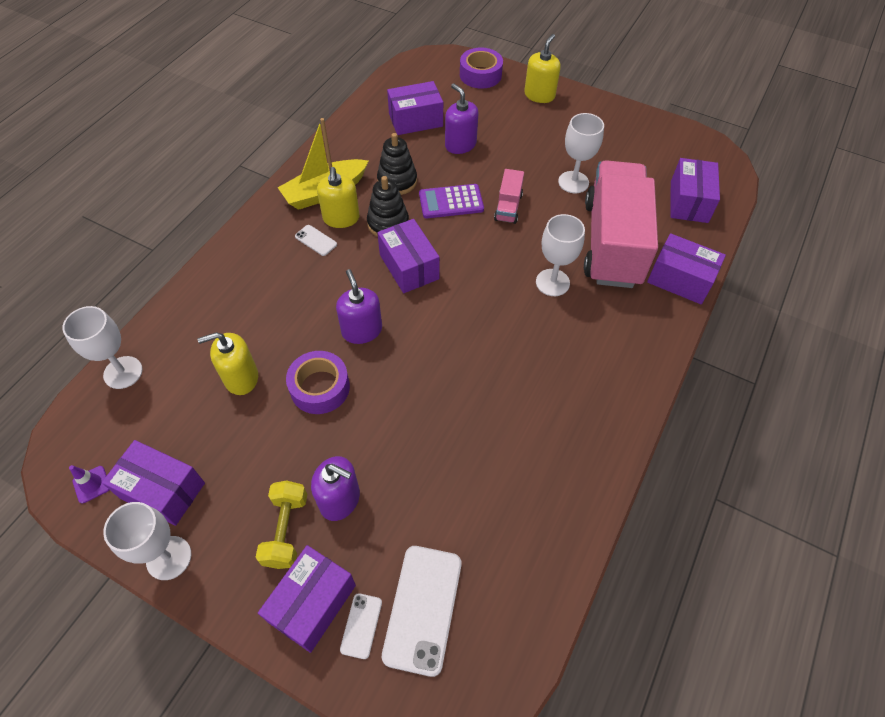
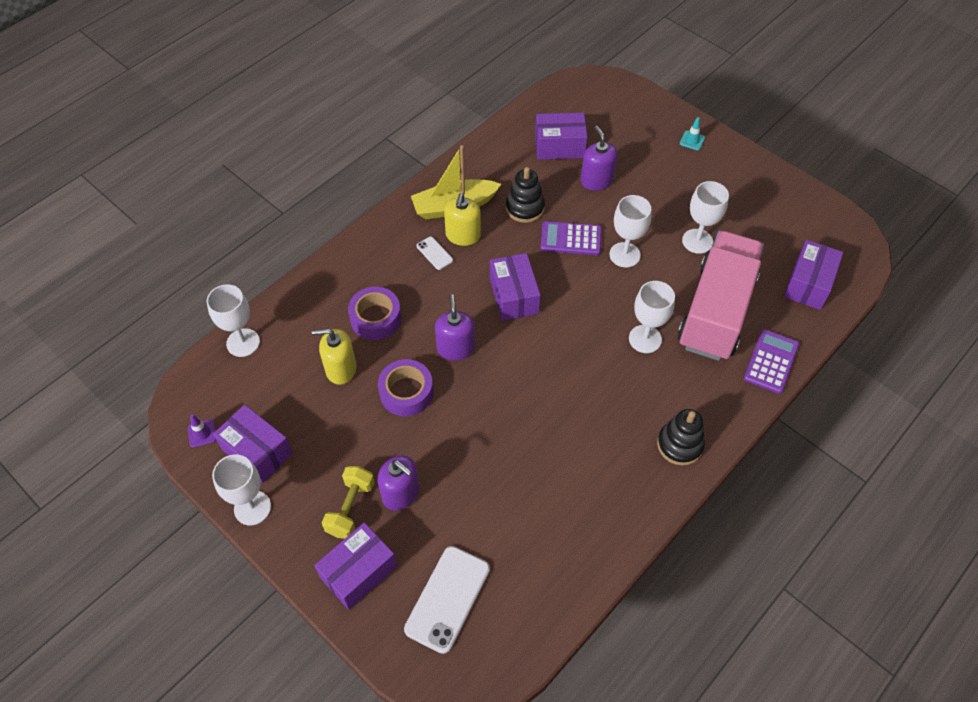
camera: 15 degrees right, 0 degrees up
(361, 625) = (394, 599): white phone -> none
(388, 223) = (505, 249): black stacking toy -> black stacking toy (679, 445)
(480, 75) = (638, 107): purple tape -> purple tape (375, 318)
(508, 207) = (624, 255): pink truck -> white goblet
(539, 95) = (692, 140): yellow soap dispenser -> turquoise traffic cone
(680, 280) = (771, 361): purple box -> purple calculator

